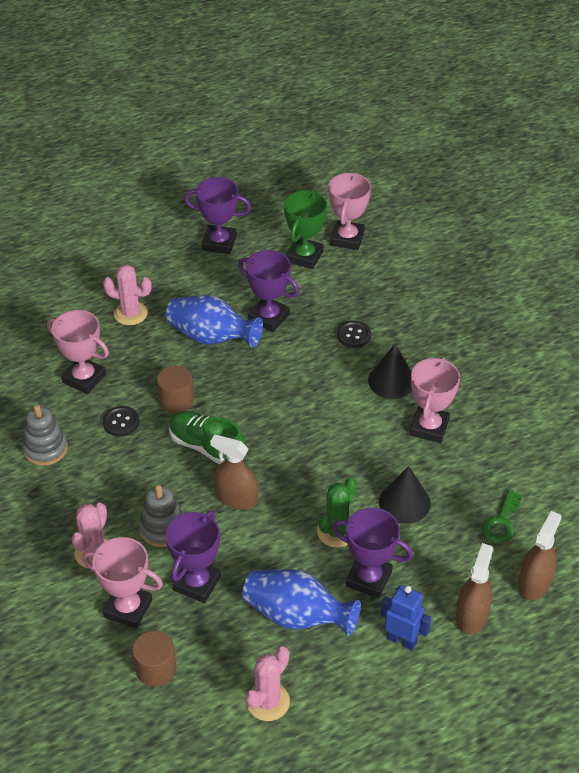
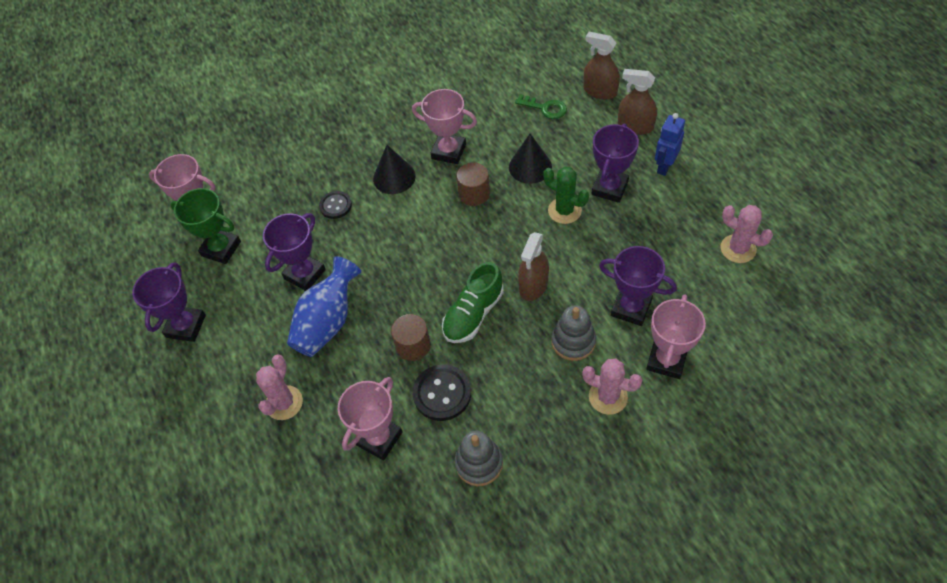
camera: 85 degrees left, 10 degrees up
(121, 422) = (442, 393): black button -> black button, size x1.56
(156, 668) = (724, 331): brown cylinder -> brown cylinder (474, 194)
(297, 616) = (653, 234): blue vase -> none

